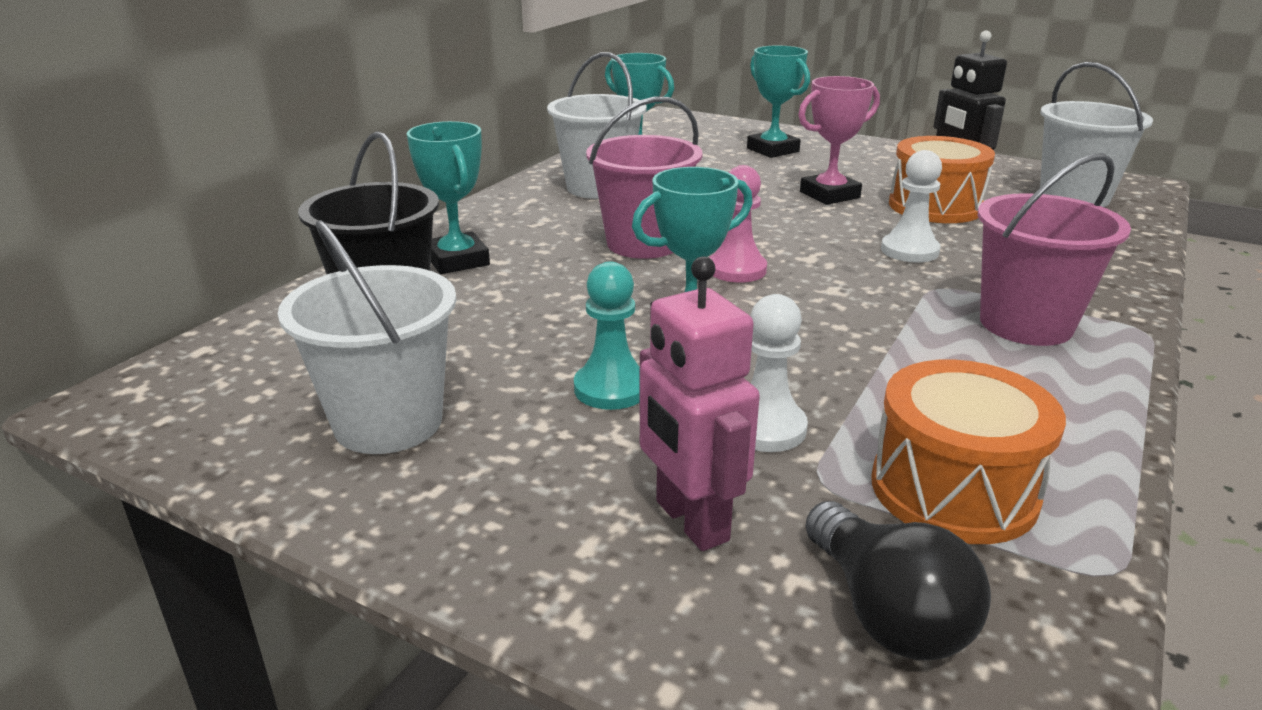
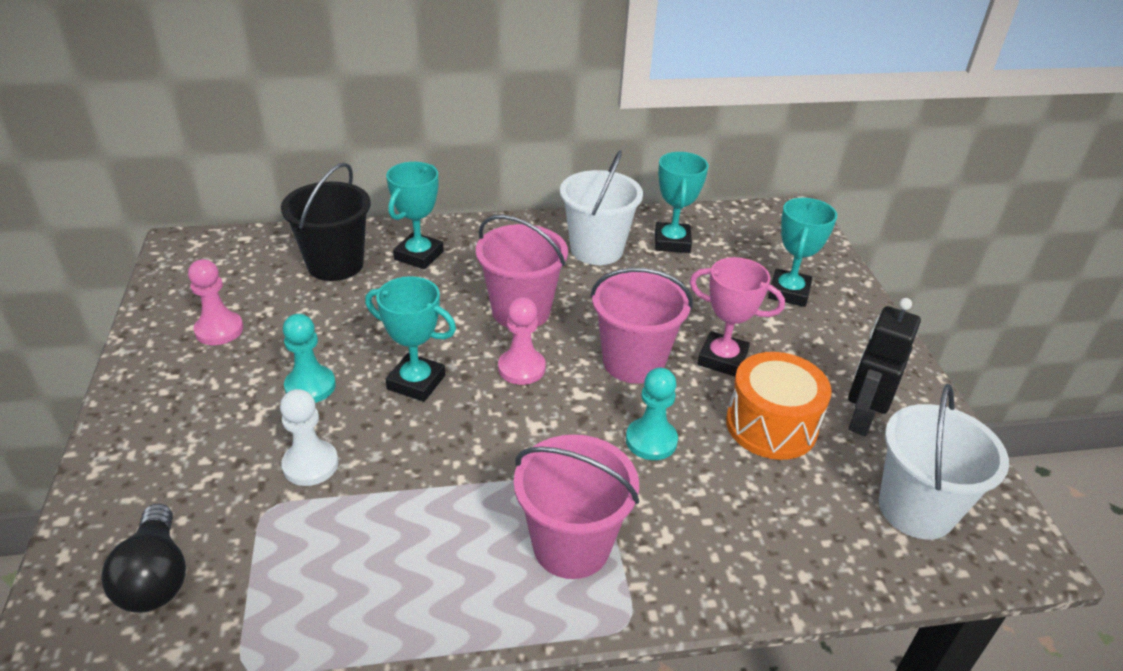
camera: 50 degrees right, 10 degrees up
(388, 422) = (219, 330): white bucket -> pink pawn
(690, 521) = (195, 473): pink robot -> none
(791, 224) = (633, 362): none -> pink bucket
(887, 612) = (156, 577): black light bulb -> black light bulb turned 45 degrees counterclockwise
(909, 251) = (651, 440): white pawn -> turquoise pawn
(953, 489) = (295, 570): orange drum -> none

